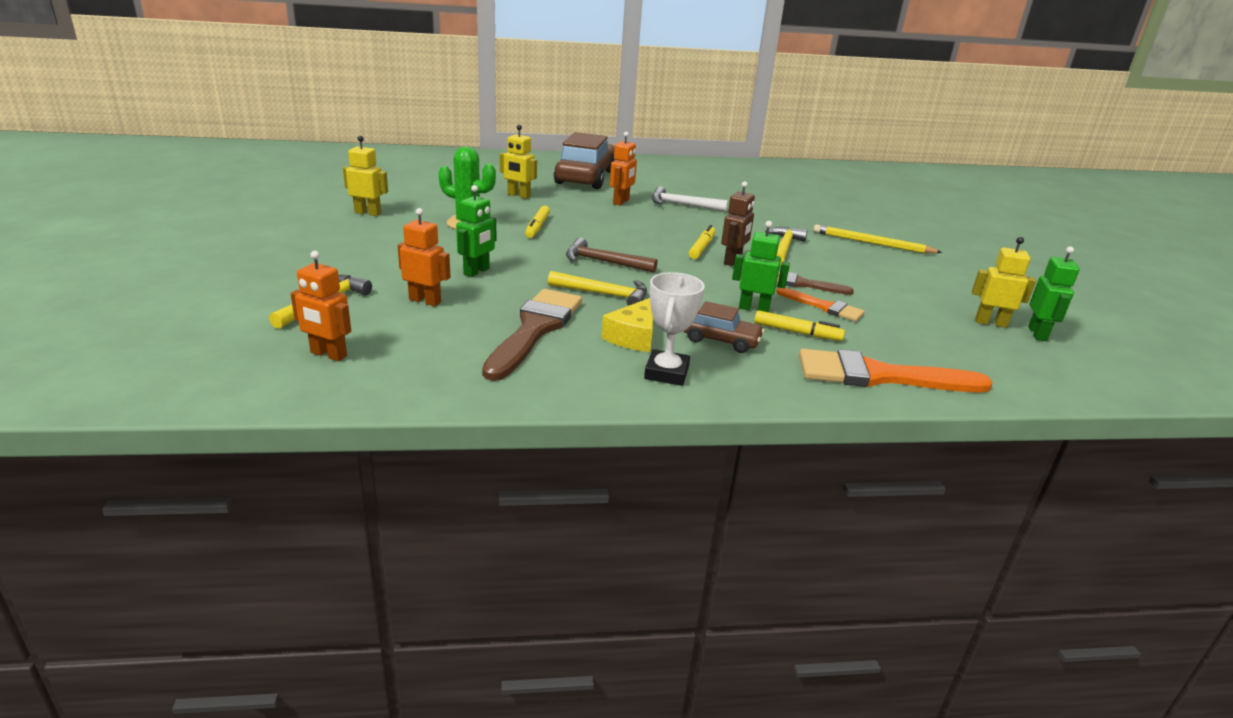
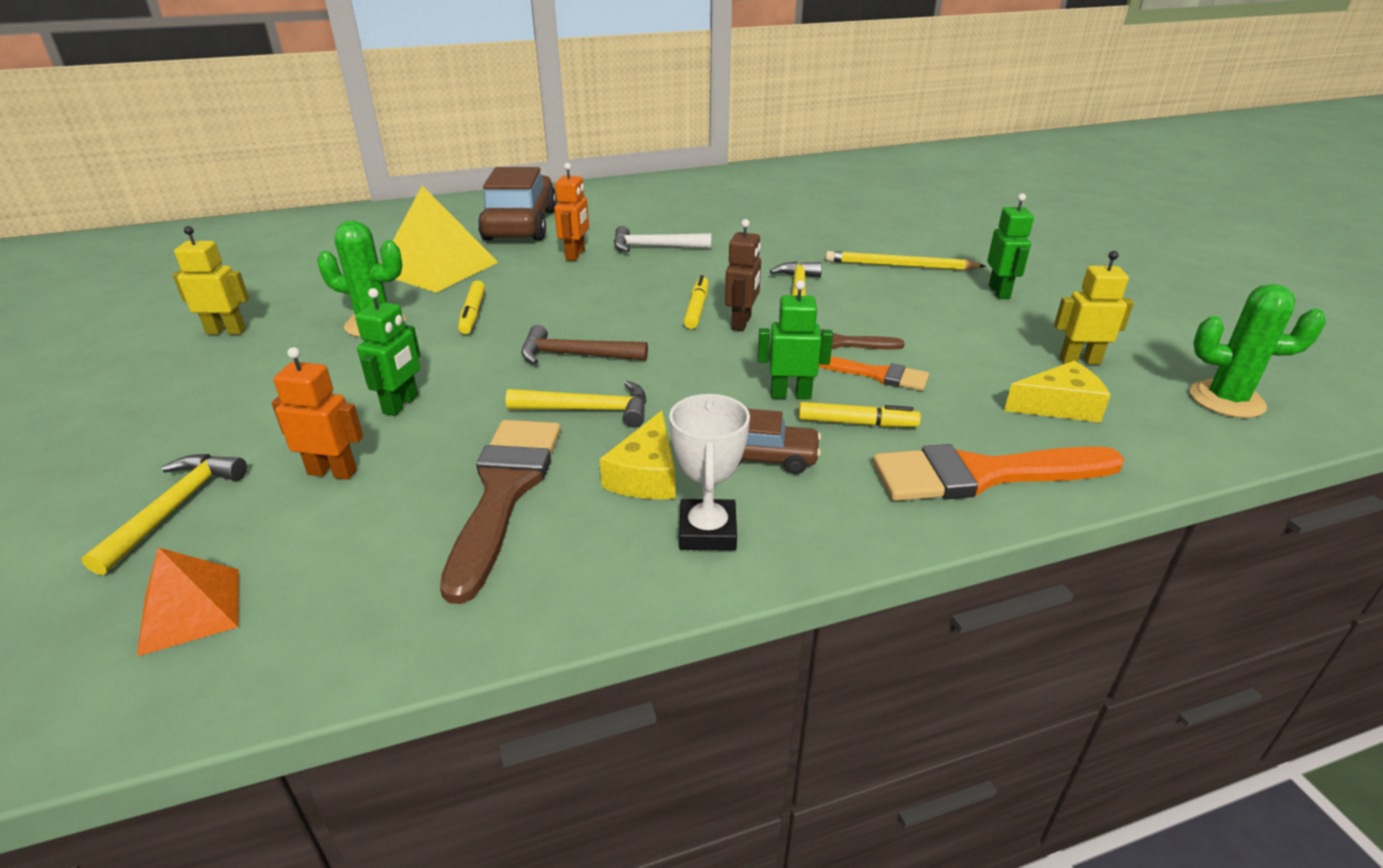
camera: 10 degrees left, 5 degrees up
(328, 354) = (191, 610): orange robot -> orange pyramid
(518, 195) = (437, 267): yellow robot -> yellow pyramid
(959, 347) = (1059, 406): none -> yellow cheese
(1037, 334) = (1138, 366): green robot -> green robot (999, 292)
(1100, 365) = (1226, 400): none -> green cactus

